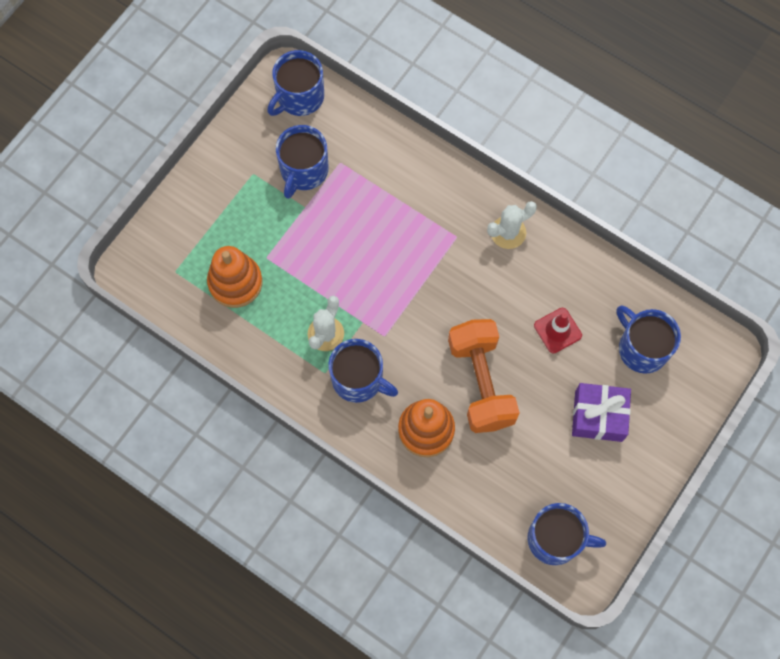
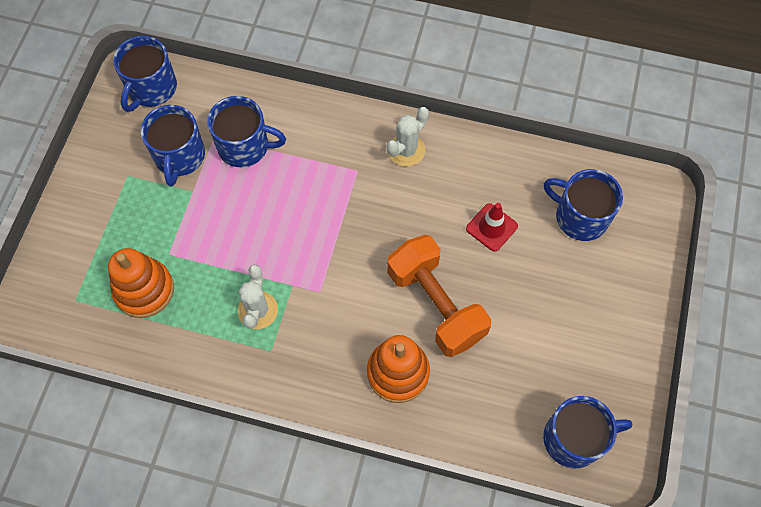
camera: 20 degrees left, 5 degrees down
(359, 379) = (309, 345): blue mug -> blue mug (245, 146)
(598, 416) = (565, 297): purple gift -> none

